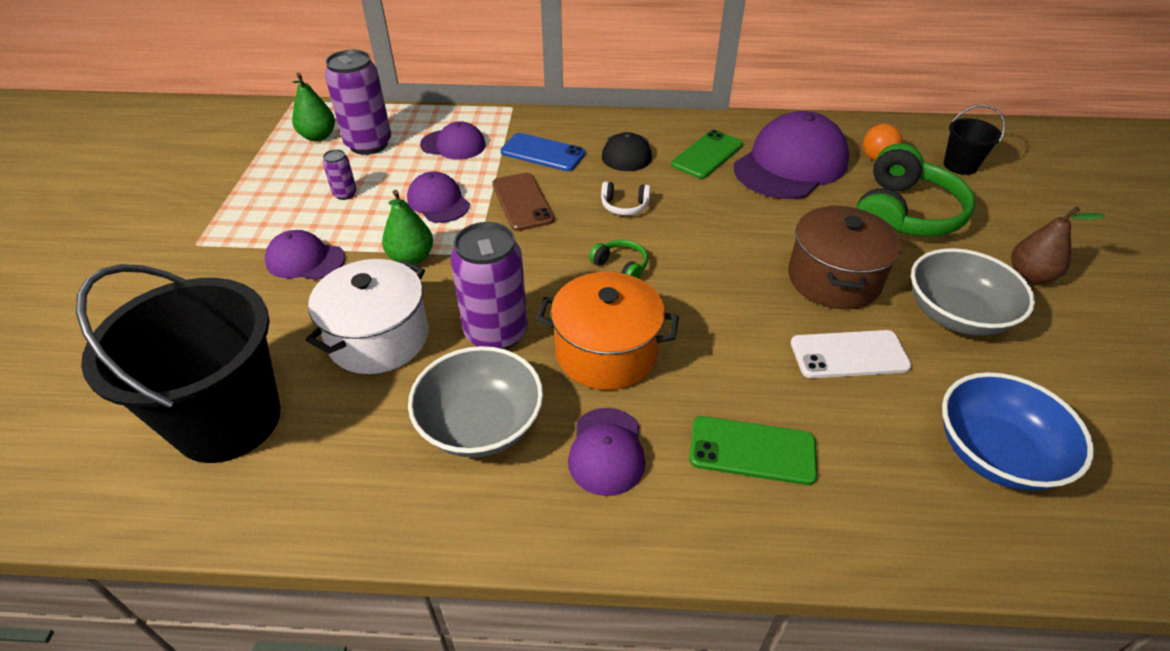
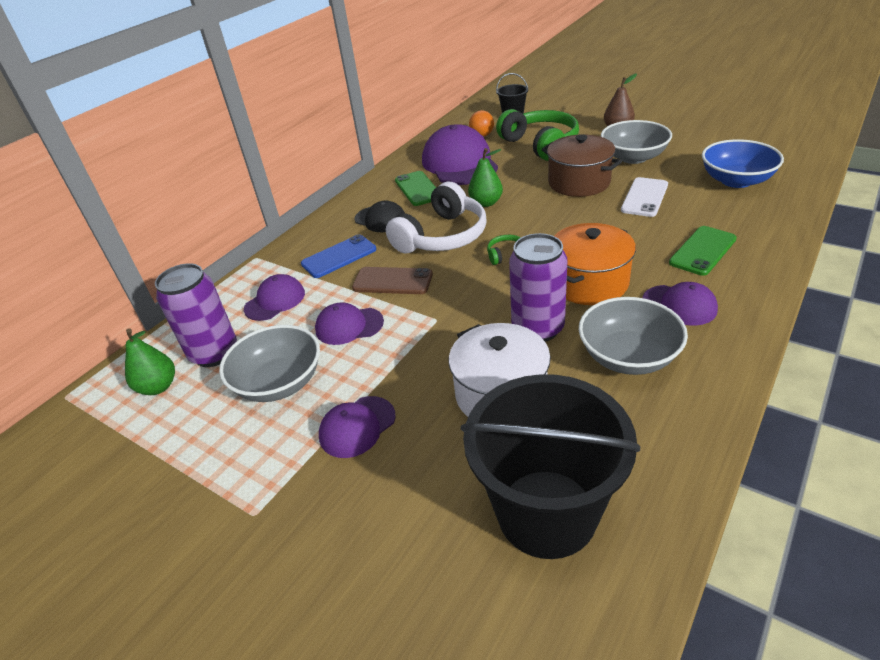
camera: 55 degrees left, 5 degrees down
(345, 194) = (279, 383): purple can -> grey bowl
(411, 258) = (412, 356): green pear -> green pear (486, 203)
(624, 206) = (442, 236): white headphones -> white headphones, size x2.33

